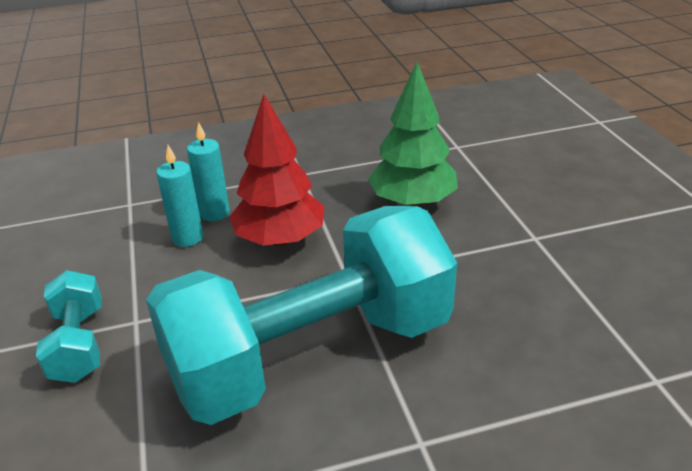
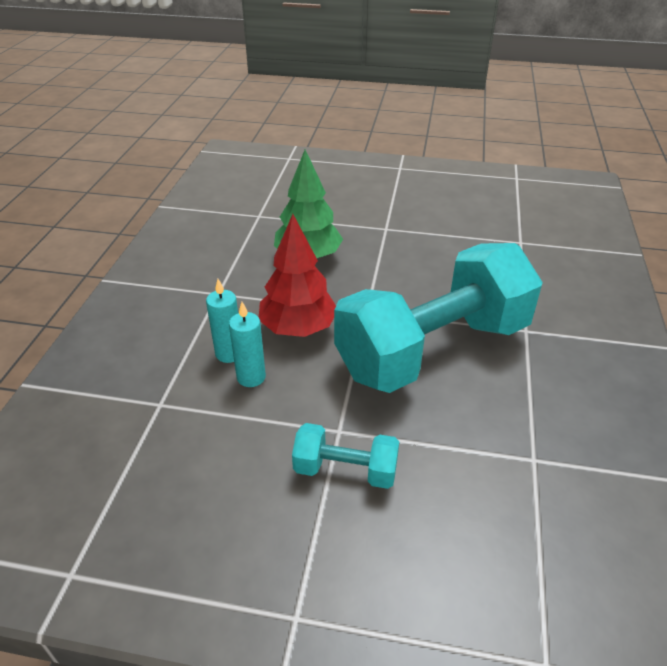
camera: 65 degrees left, 5 degrees up
(311, 354) = (433, 349): turquoise dumbbell -> turquoise dumbbell turned 60 degrees clockwise

